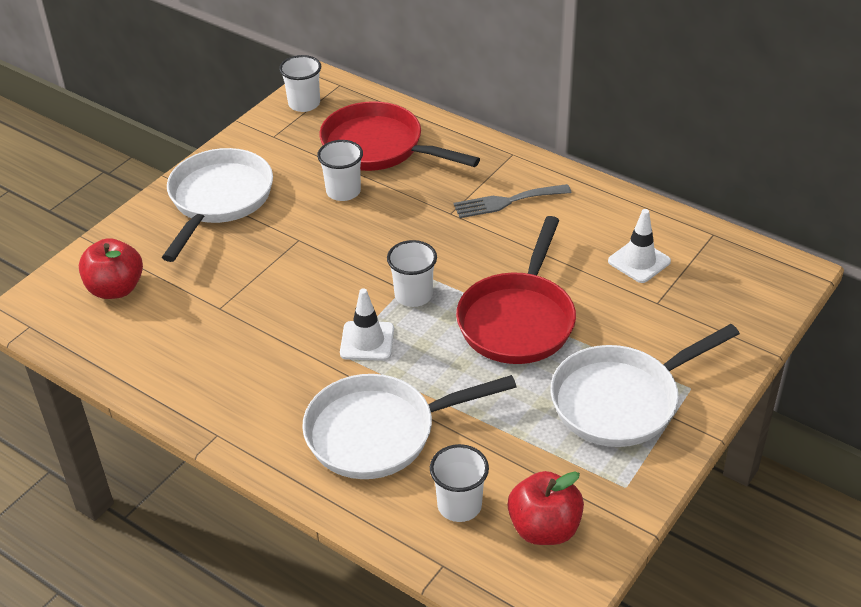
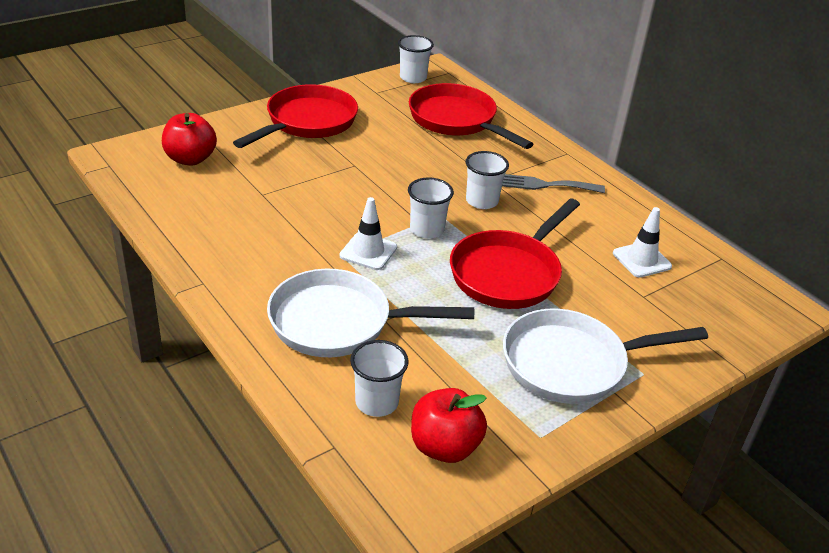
camera: 15 degrees right, 5 degrees down
(218, 200) = (307, 122): white pan -> red pan
(343, 191) = (410, 142): white cup -> white cup (482, 201)

